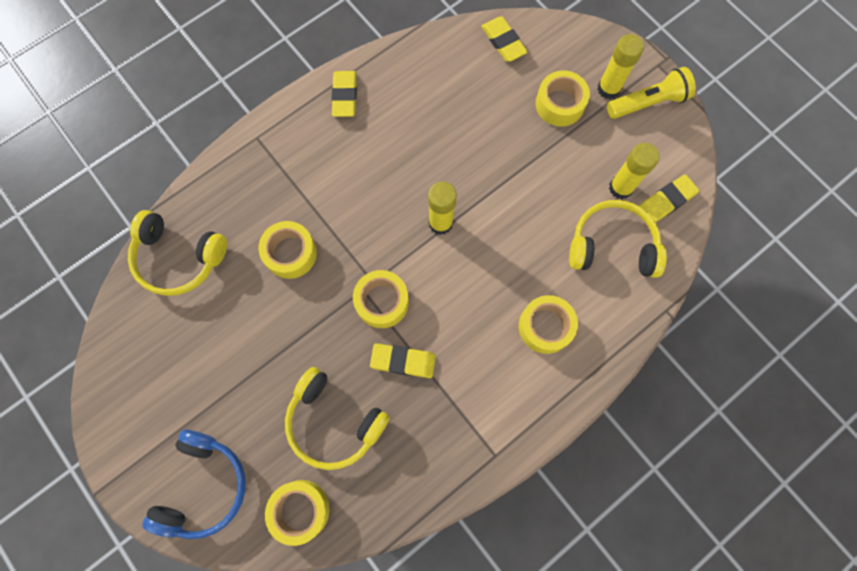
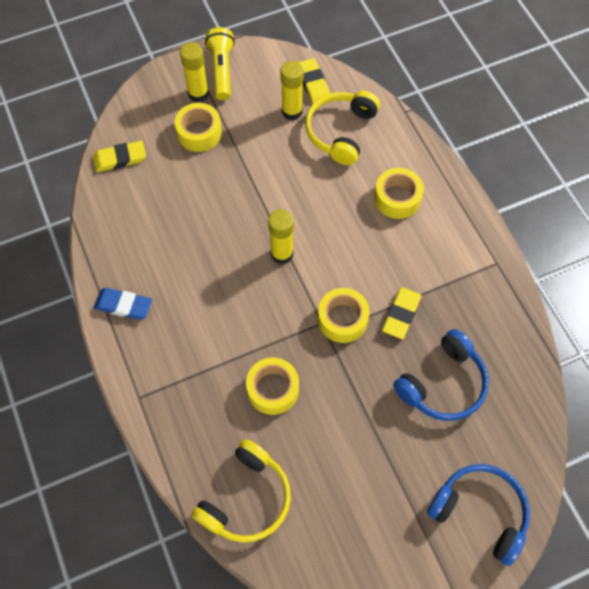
camera: 75 degrees left, 10 degrees down
(300, 510) = (515, 429): yellow tape -> none
(334, 422) = (443, 384): yellow headphones -> blue headphones
(345, 96) = (123, 305): yellow eraser -> blue eraser

